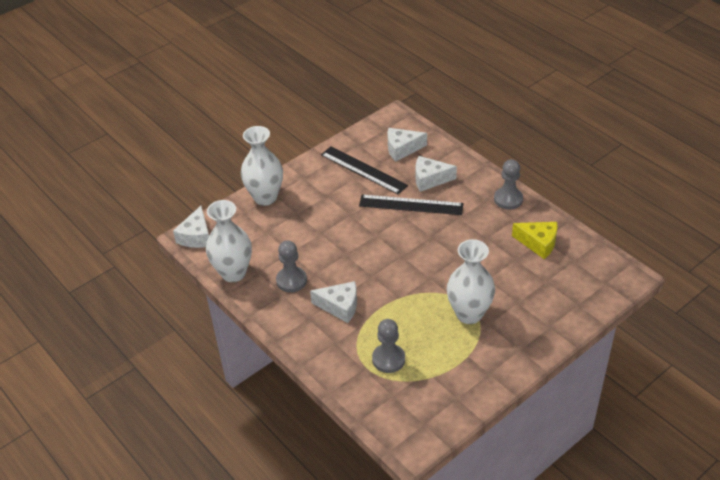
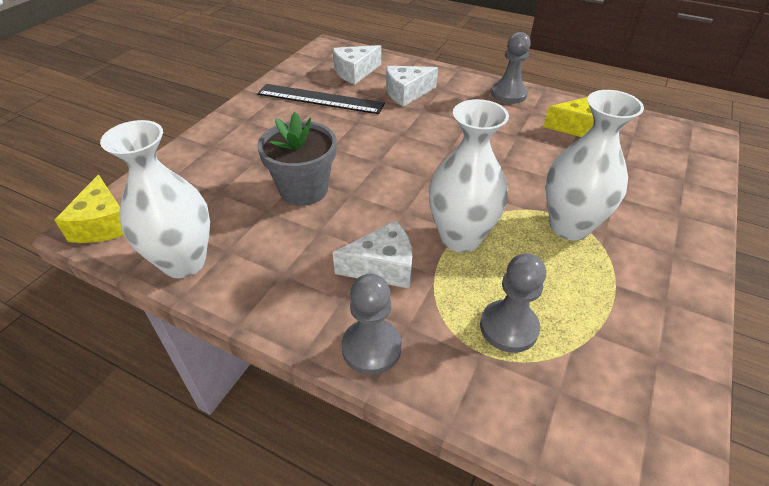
camera: 25 degrees left, 0 degrees up
(196, 236) = (103, 224): white cheese -> yellow cheese
(265, 197) = (200, 152): white vase -> white vase (460, 238)
(291, 280) = (286, 249): grey pawn -> grey pawn (371, 348)
(318, 243) = (303, 189): none -> grey flower pot
(411, 205) = (401, 121): black ruler -> none

